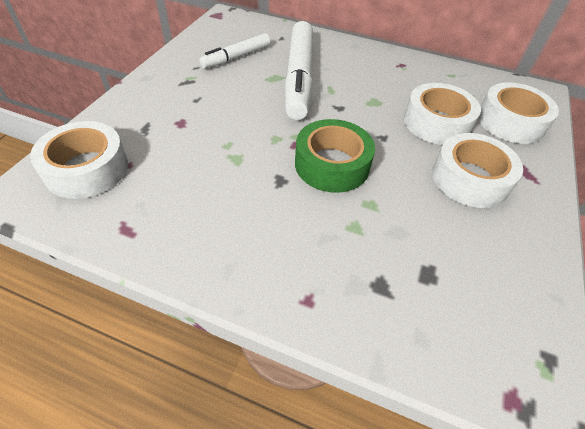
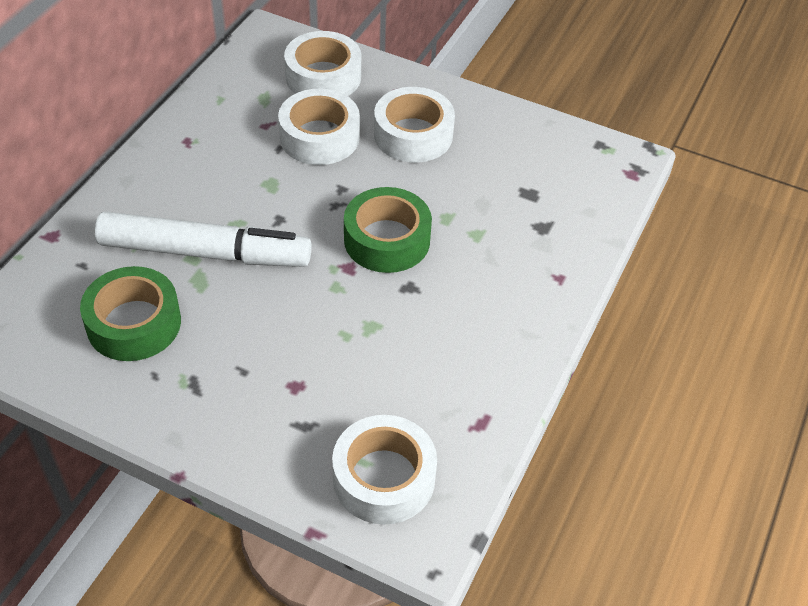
camera: 85 degrees left, 0 degrees up
(236, 57) = (134, 323): white marker -> green tape

